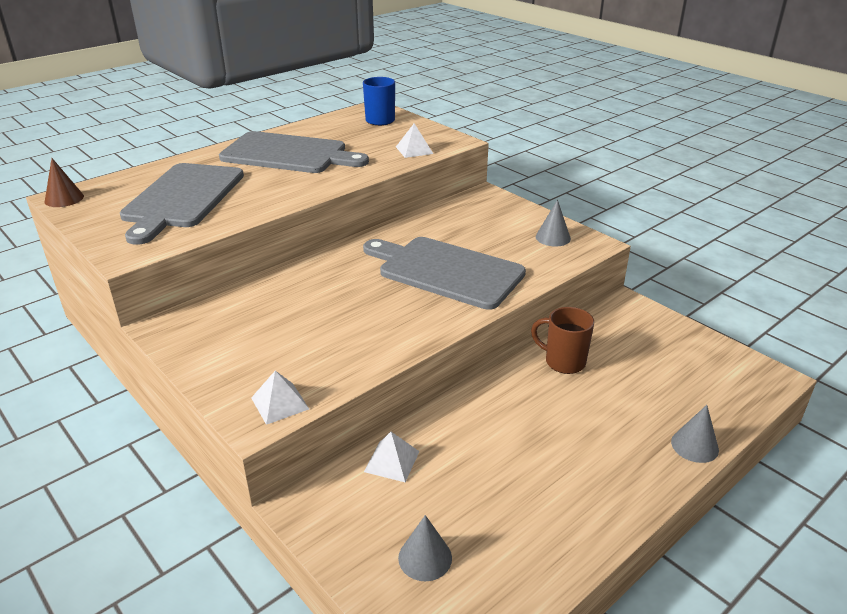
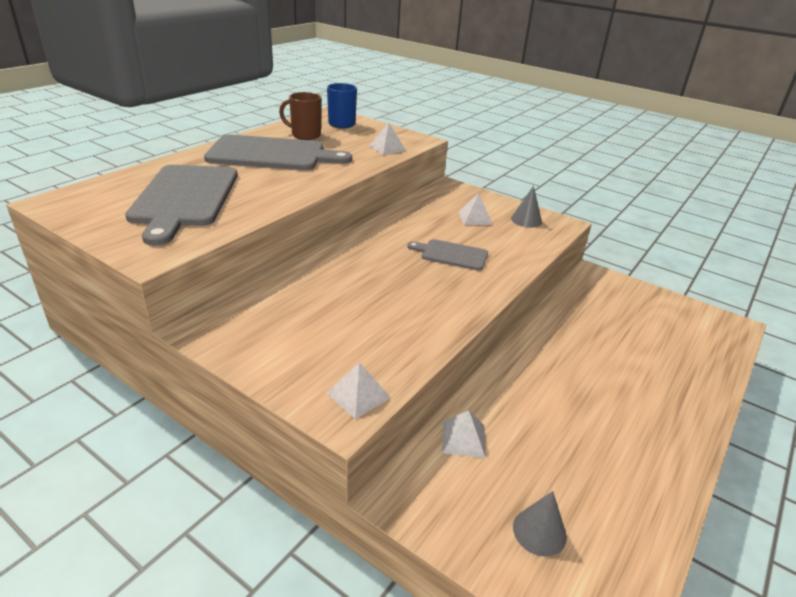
camera: 15 degrees left, 0 degrees up
(64, 198) = (52, 204): brown cone -> none
(446, 271) = (451, 254): grey cutting board -> grey cutting board, size x0.51
(494, 232) = (474, 218): none -> white pyramid
(563, 362) = (568, 328): brown mug -> brown mug (305, 135)
(694, 445) = (709, 390): grey cone -> none

